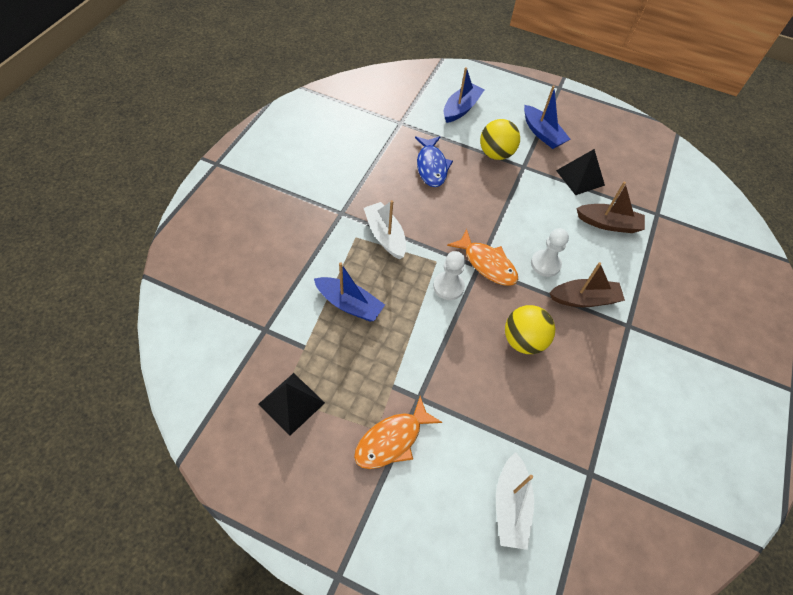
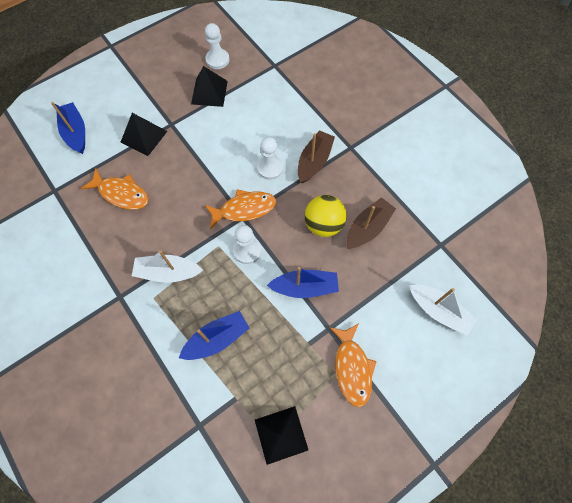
camera: 55 degrees left, 10 degrees up
(431, 166) = (121, 194): blue fish -> orange fish
(496, 154) = (144, 136): yellow ball -> black pyramid
(542, 133) = (148, 89): blue boat -> blue boat (304, 287)
(608, 224) = (262, 102): brown boat -> brown boat (367, 228)
(619, 167) = (217, 60): none -> white pawn

